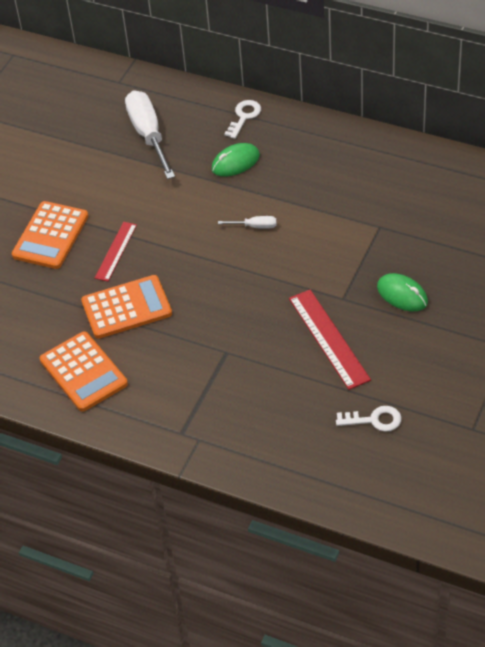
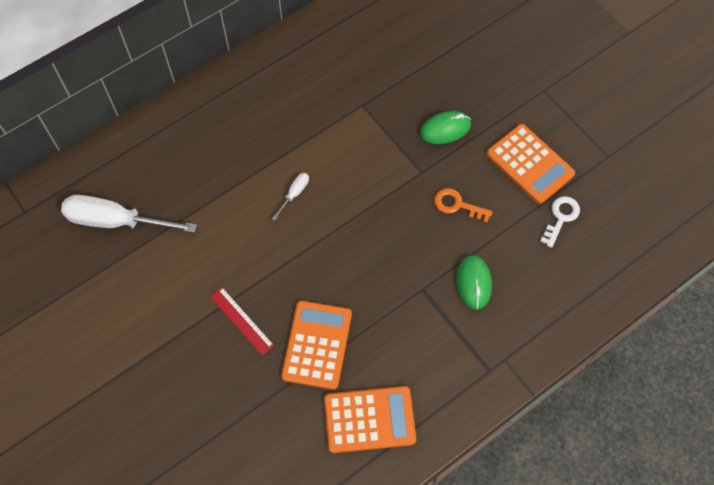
camera: 65 degrees left, 15 degrees up
(50, 236) = (179, 369): orange calculator -> orange calculator (530, 164)
(235, 162) = (207, 170): green mouse -> green mouse (473, 283)
(244, 116) = (157, 134): white key -> none
(329, 338) = (457, 205): red ruler -> orange key

